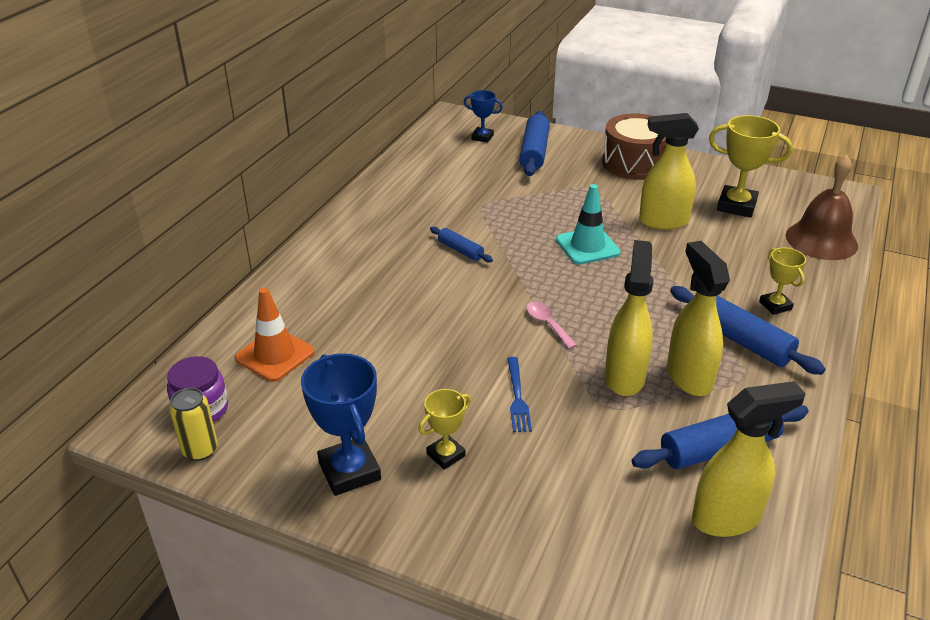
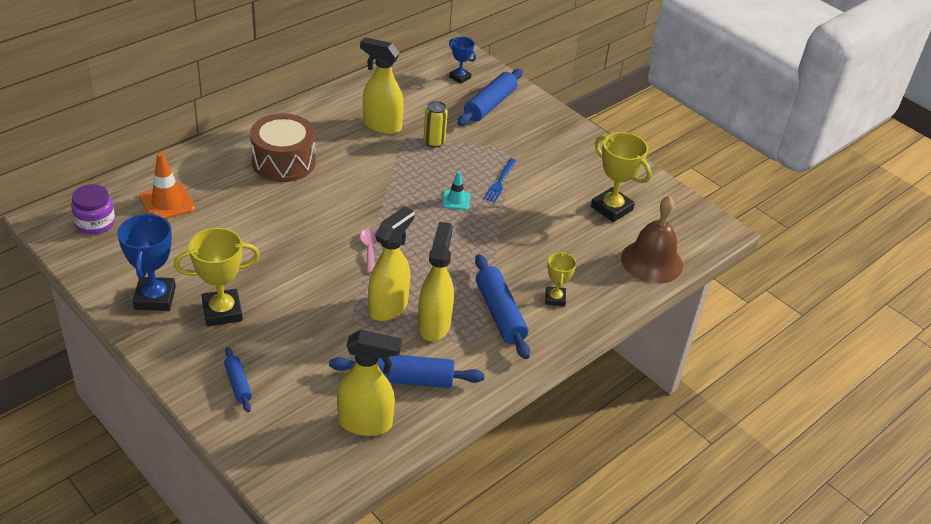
camera: 20 degrees right, 5 degrees up
(200, 450) = (76, 249): yellow can -> yellow can (434, 142)
(446, 455) = (222, 311): yellow trophy -> yellow trophy, size x1.71
(460, 250) = (357, 170): blue rolling pin -> blue rolling pin (238, 384)
(517, 397) = (301, 292): blue fork -> blue fork (500, 182)
(587, 246) = (456, 200): turquoise traffic cone -> turquoise traffic cone, size x0.61
(635, 163) = (564, 142): brown drum -> brown drum (283, 162)
(662, 222) = (536, 201): yellow spray bottle -> yellow spray bottle (381, 125)

